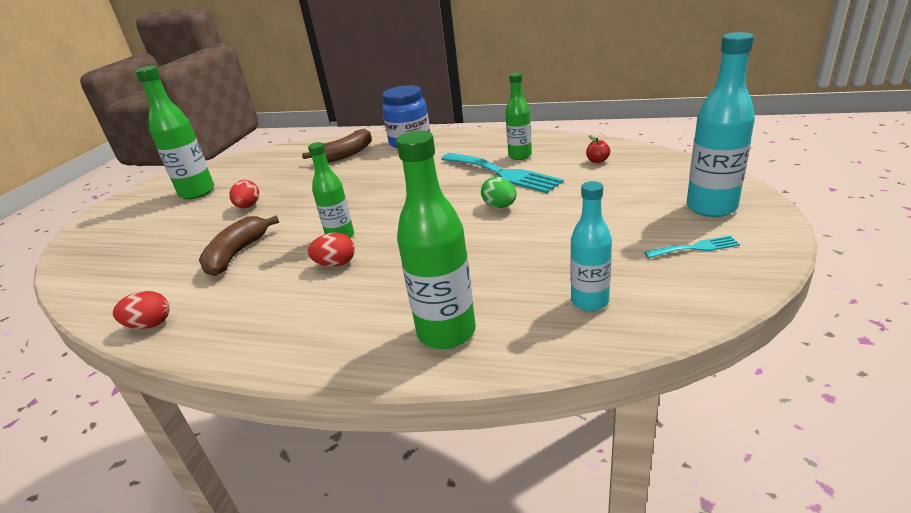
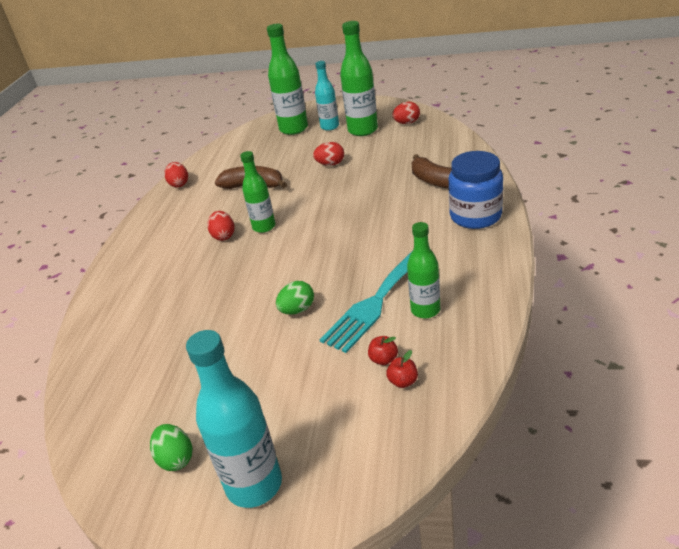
camera: 85 degrees right, 5 degrees up
(217, 171) = (407, 123): none -> red egg
(446, 332) = (119, 308): green bottle -> green bottle (293, 129)
(573, 168) = (383, 359): none -> red apple
(589, 301) = (123, 380): turquoise bottle -> turquoise bottle (330, 127)
(695, 248) = (176, 458): turquoise fork -> green egg

